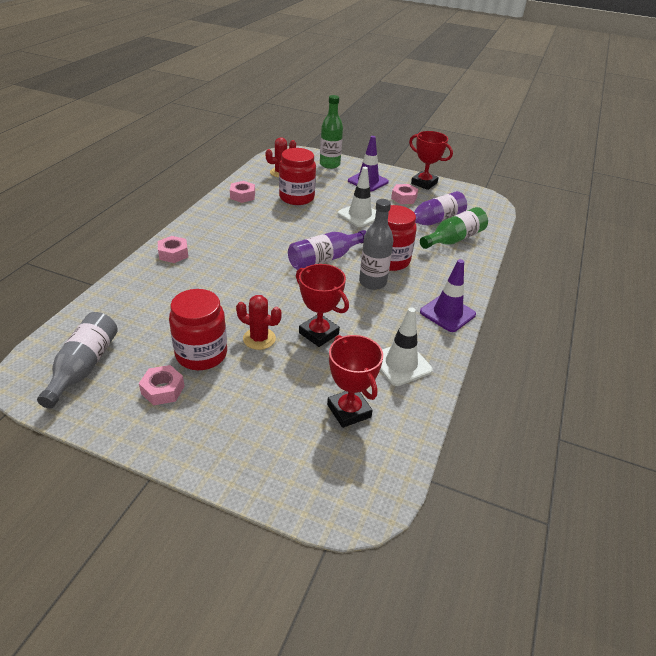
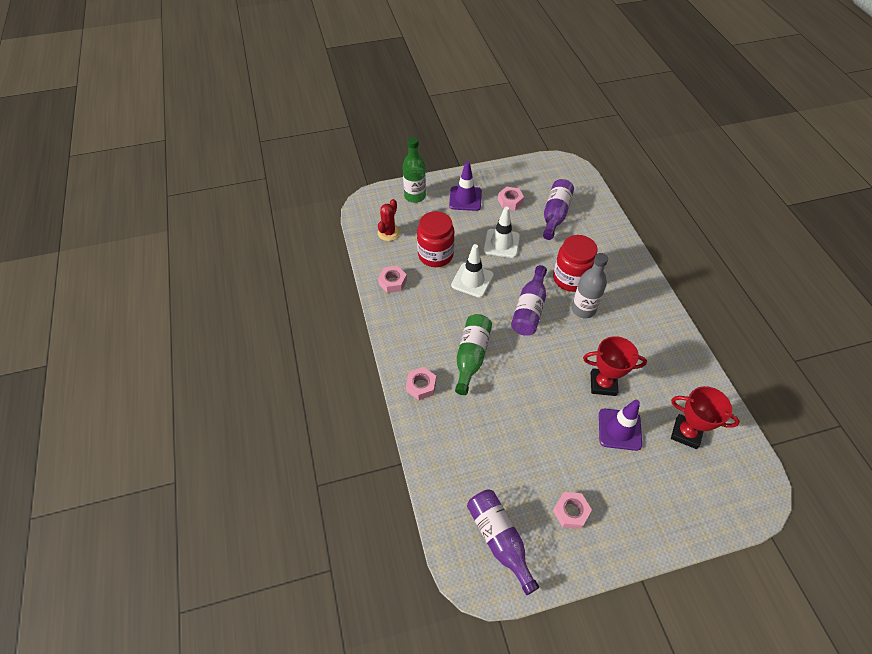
camera: 35 degrees left, 15 degrees up
(84, 367) = (499, 539): grey bottle -> purple bottle
(201, 354) = (557, 463): red jar -> none
(259, 339) = (574, 419): red cactus -> none
(401, 364) = (673, 371): white traffic cone -> white traffic cone (472, 280)
(424, 183) = (506, 174): red trophy -> none
(447, 313) = (653, 304): purple traffic cone -> purple traffic cone (619, 429)
(454, 239) = (586, 226): green bottle -> green bottle (471, 357)

